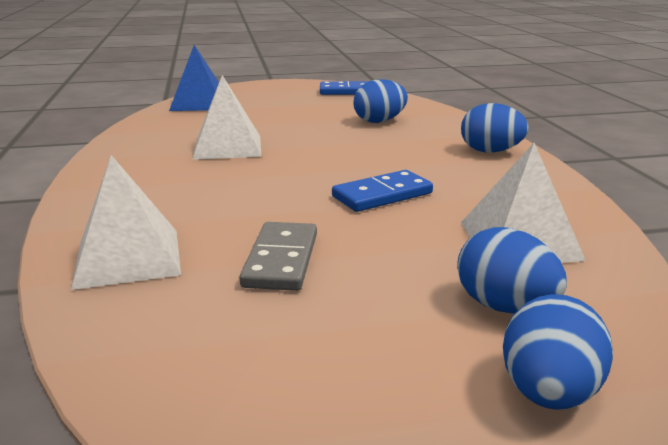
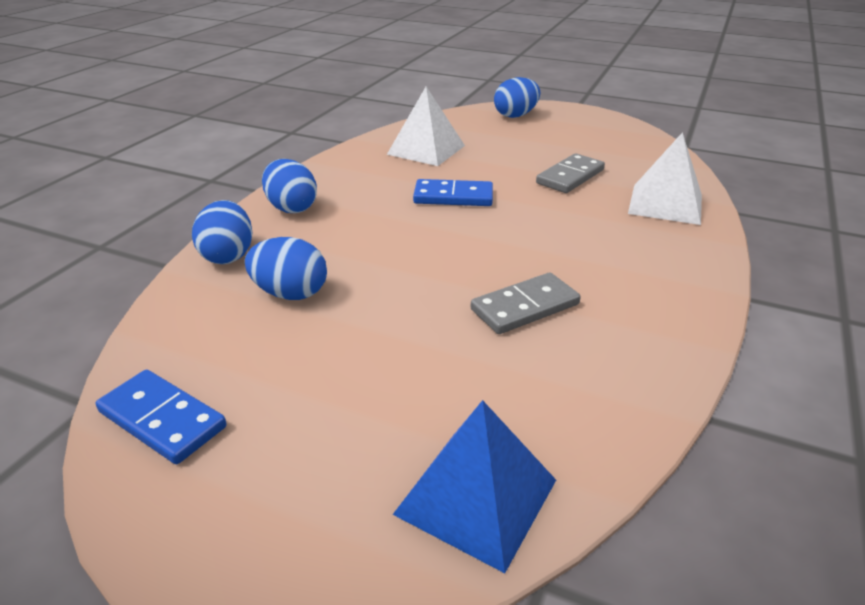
camera: 145 degrees left, 10 degrees up
(228, 147) = (525, 307): white pyramid -> grey domino
(504, 307) = (488, 133): blue egg -> blue egg (228, 255)

